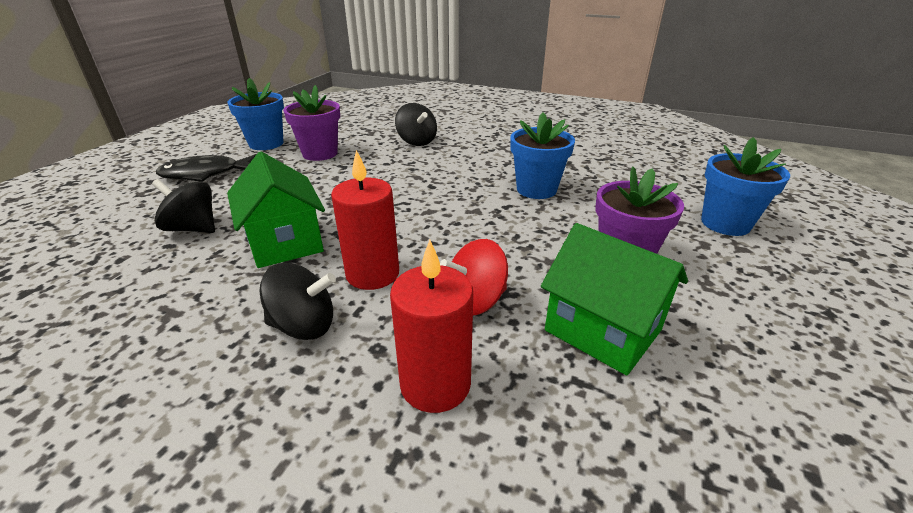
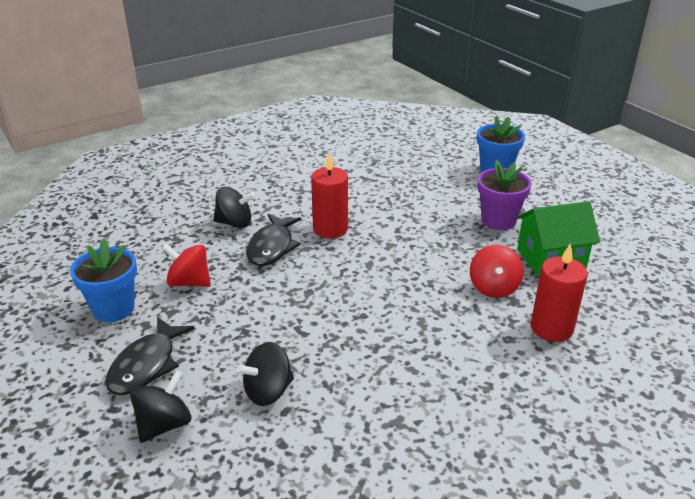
camera: 55 degrees left, 0 degrees up
(285, 242) = (346, 344): green house -> none
(304, 326) = (464, 361): black spinning top -> black spinning top (164, 424)
(320, 153) = (189, 282): purple flower pot -> red spinning top
(372, 274) = (430, 316): red candle -> red candle (330, 229)
(401, 164) = (272, 247): none -> black fish
(536, 189) = (388, 208): blue flower pot -> none

